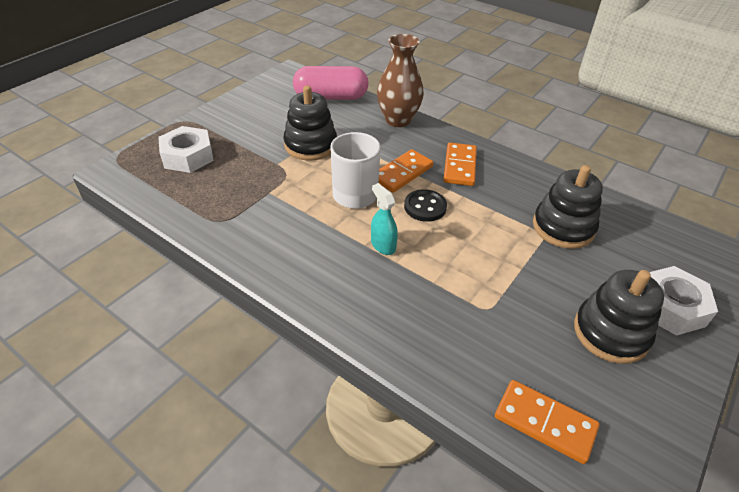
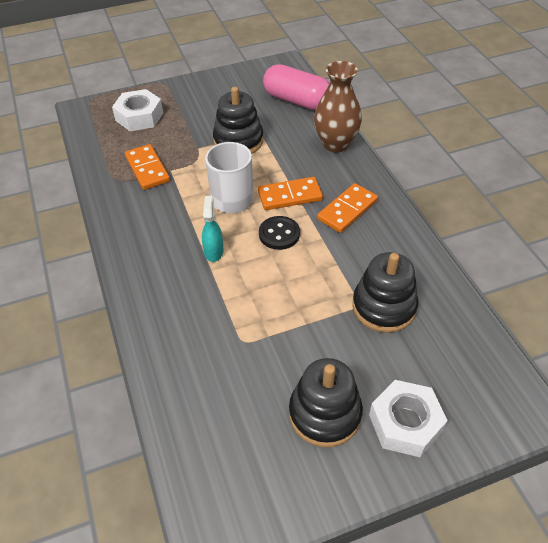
camera: 35 degrees right, 5 degrees up
(545, 422) = (198, 446): orange domino -> orange domino (147, 169)

